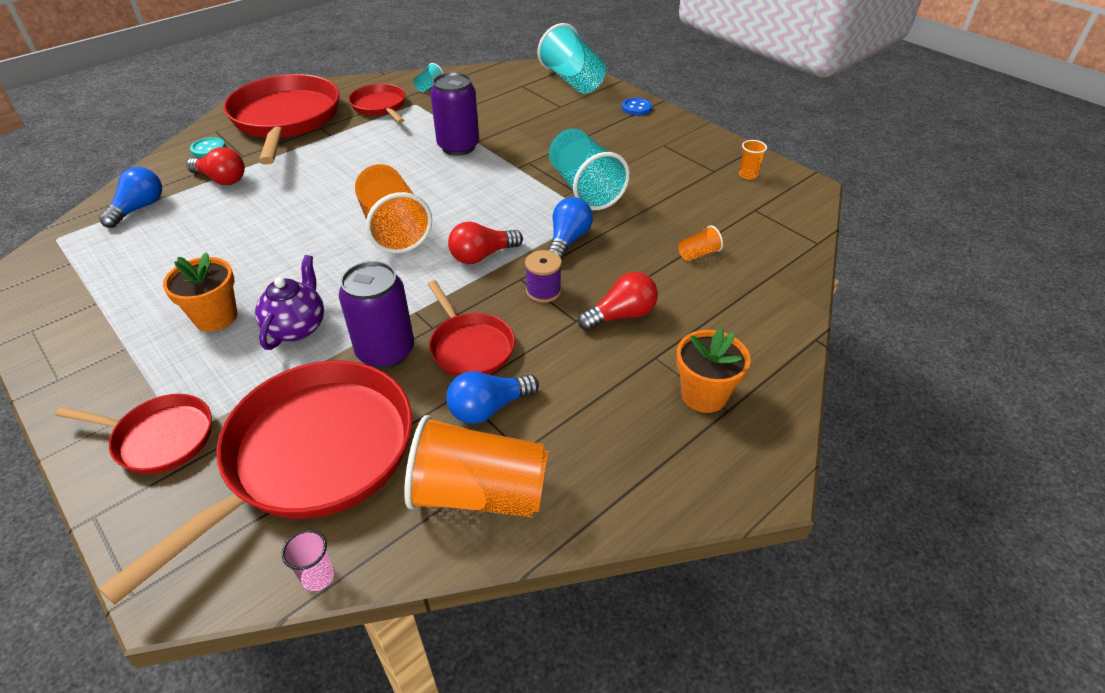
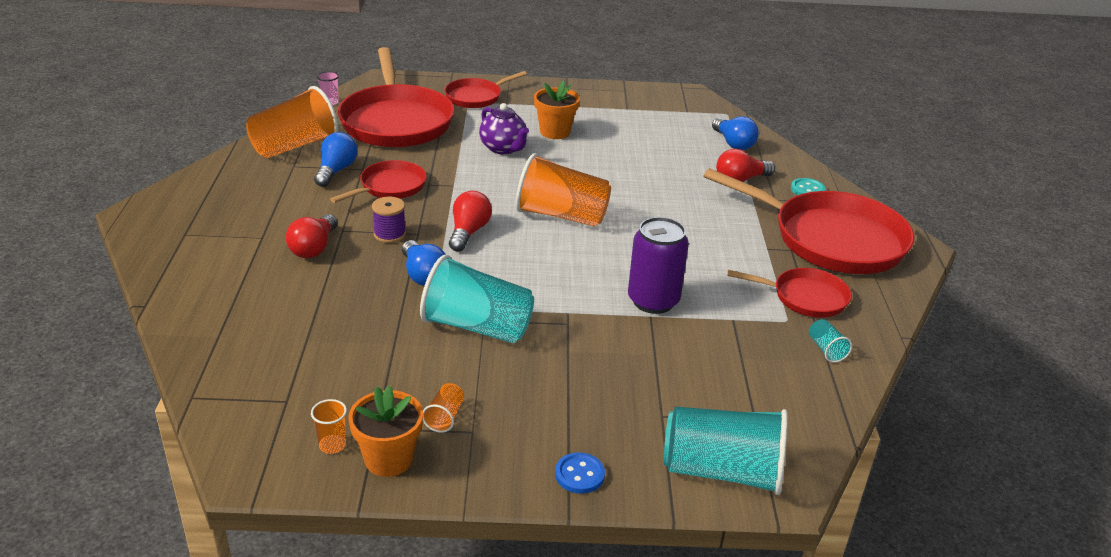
camera: 130 degrees right, 10 degrees down
(386, 351) = (434, 163): purple can -> none
(470, 347) = (390, 187): red pan -> red pan turned 120 degrees clockwise
(698, 254) = (301, 322): orange cup -> orange cup (444, 417)
(704, 395) = (208, 234): orange flower pot -> orange flower pot (388, 459)

